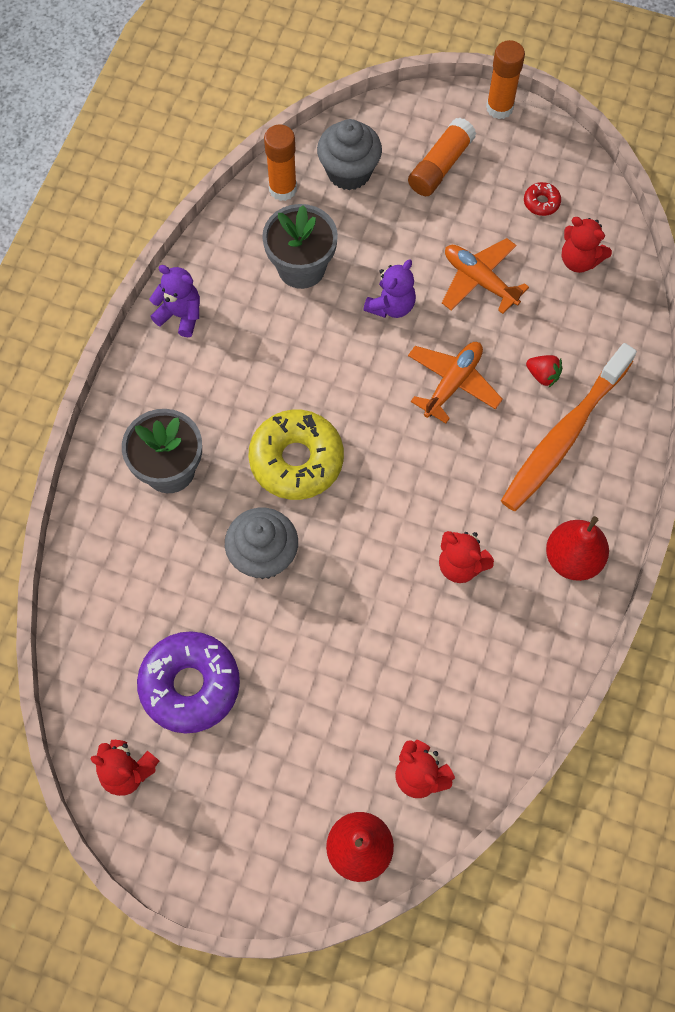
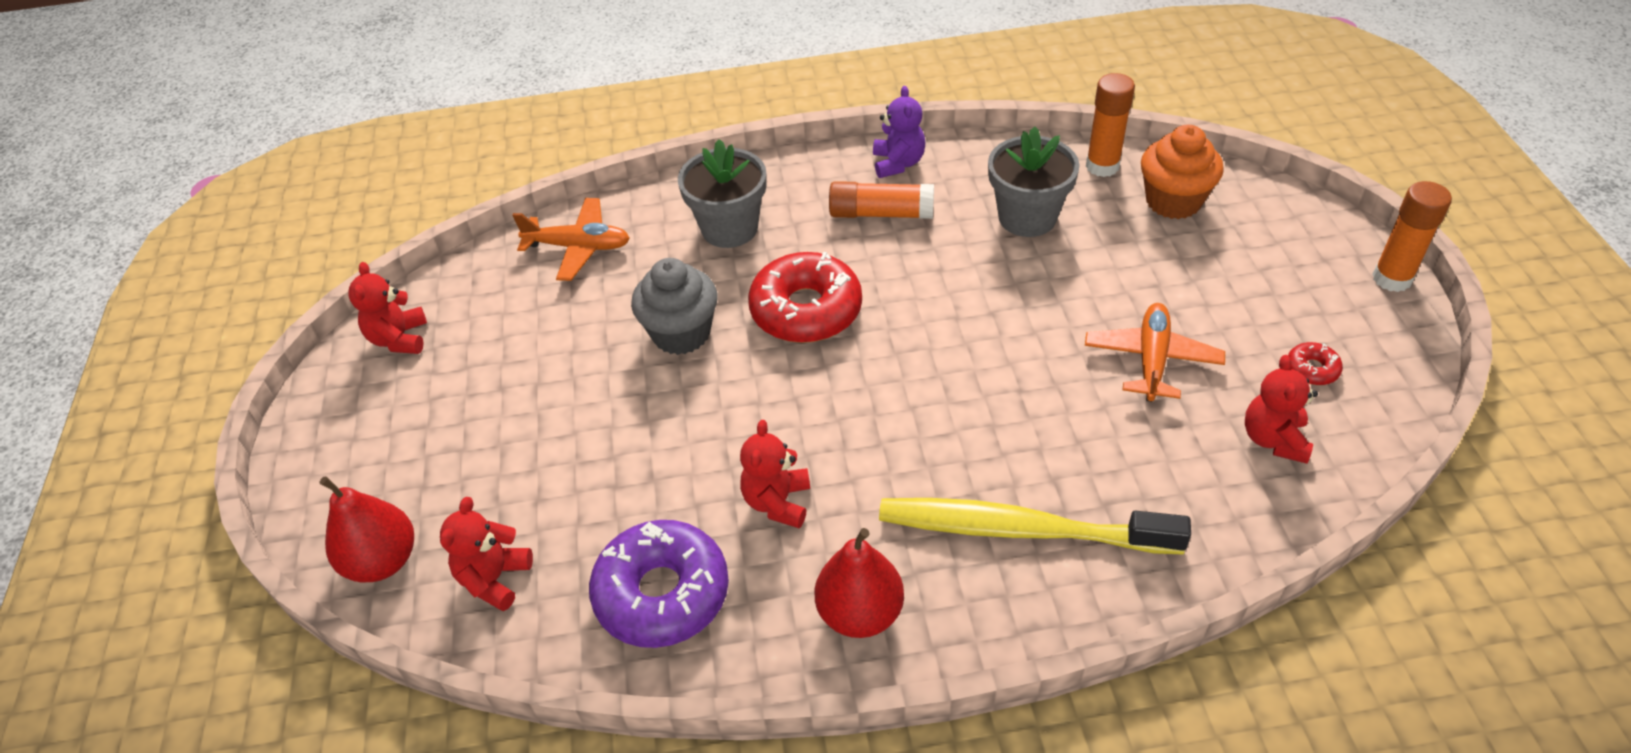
camera: 65 degrees right, 20 degrees down
(190, 685) = (509, 342): purple donut -> purple donut (662, 593)
(296, 460) = (806, 310): yellow donut -> red donut
(349, 172) = (1173, 201): grey cupcake -> orange cupcake
(391, 306) = (1048, 301): purple teddy bear -> none
(440, 166) = (1260, 264): orange glue stick -> orange glue stick (881, 213)
(452, 383) = (999, 394): orange plane -> orange plane (578, 247)
(543, 375) = (1083, 472): red strawberry -> none
(564, 436) = (1020, 530): orange toothbrush -> yellow toothbrush

